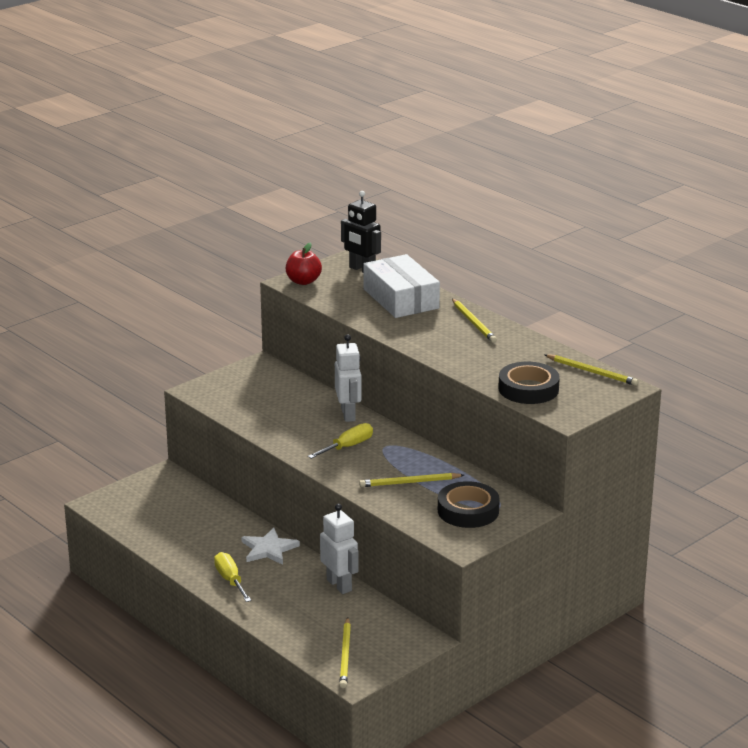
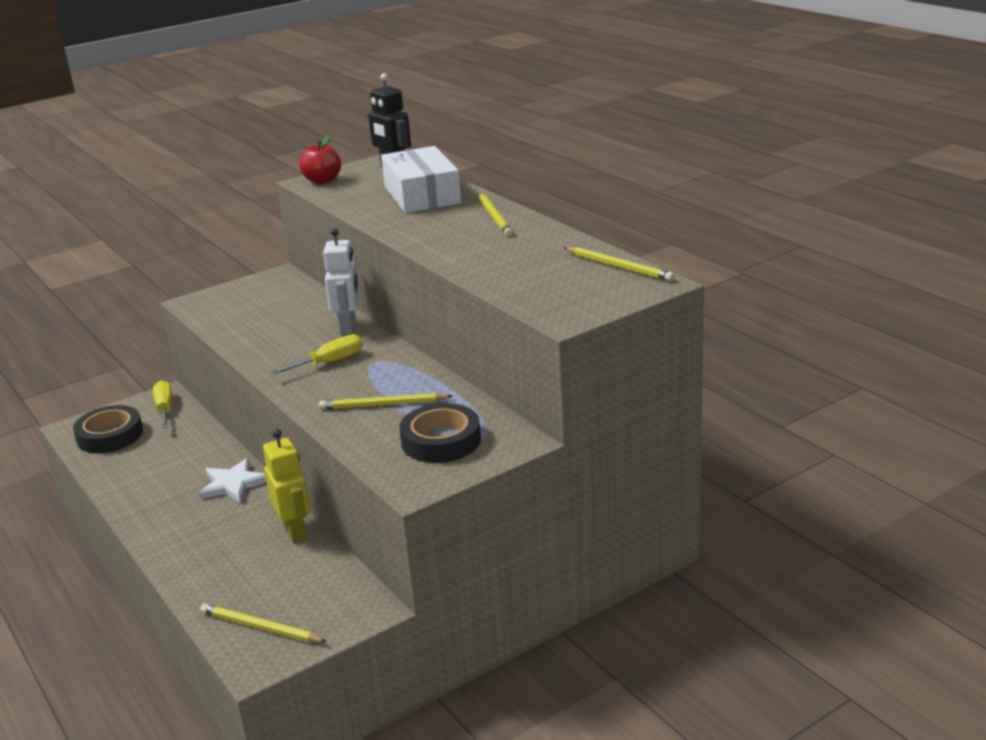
camera: 10 degrees right, 0 degrees up
(230, 580) = (170, 521): yellow screwdriver -> yellow screwdriver (165, 409)
(339, 585) = (295, 531): white robot -> yellow robot
(345, 655) = (260, 627): yellow pencil -> yellow pencil turned 105 degrees clockwise
(528, 389) = (530, 286): black tape -> black tape (110, 435)

